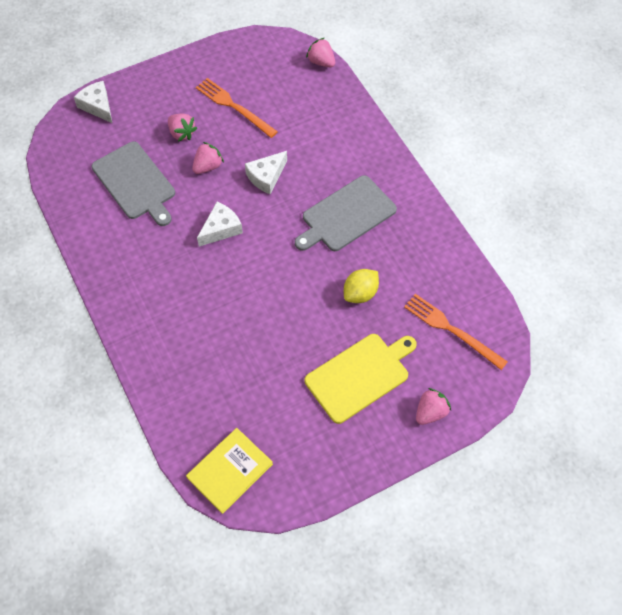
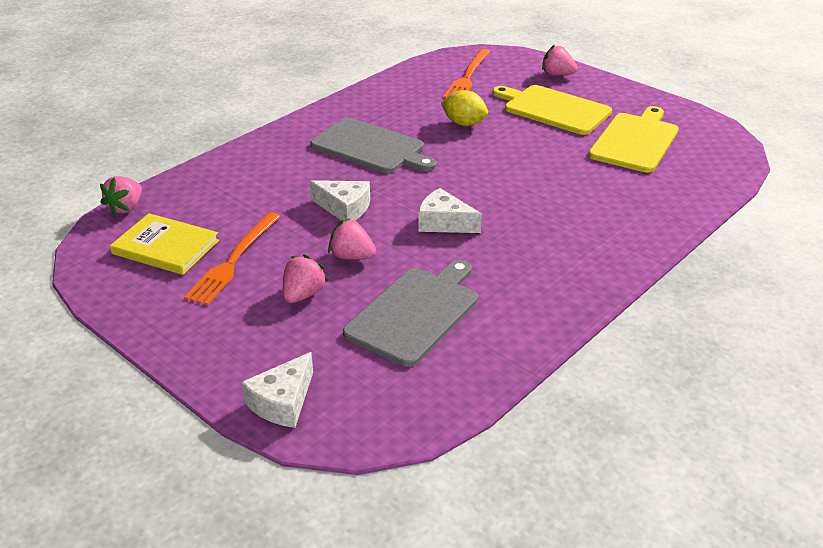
camera: 110 degrees left, 25 degrees down
(229, 471) = (714, 153): yellow book -> yellow book (165, 247)
(276, 415) = (635, 141): none -> yellow cutting board

